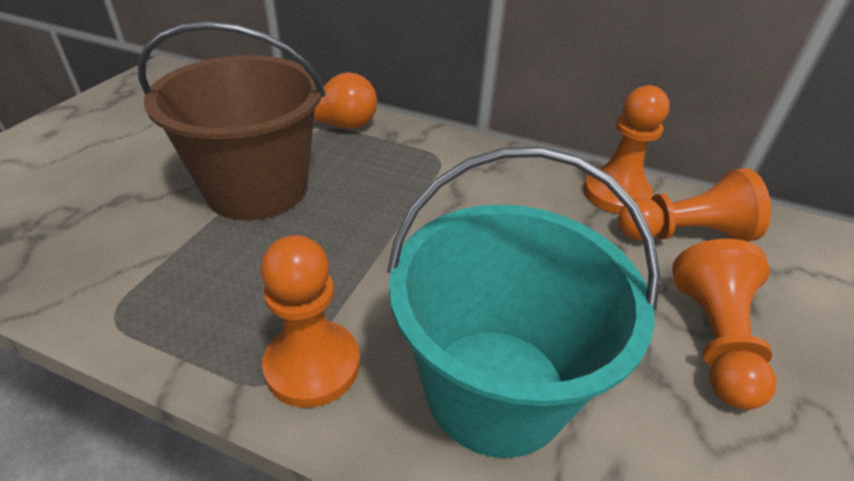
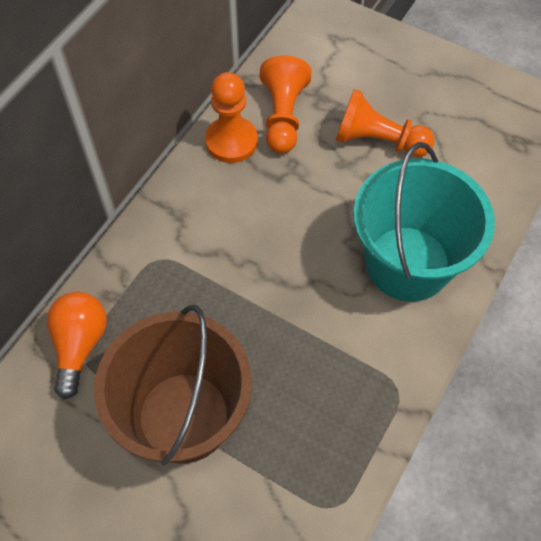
camera: 80 degrees left, 20 degrees up
(312, 365) = (386, 365): orange pawn -> none

